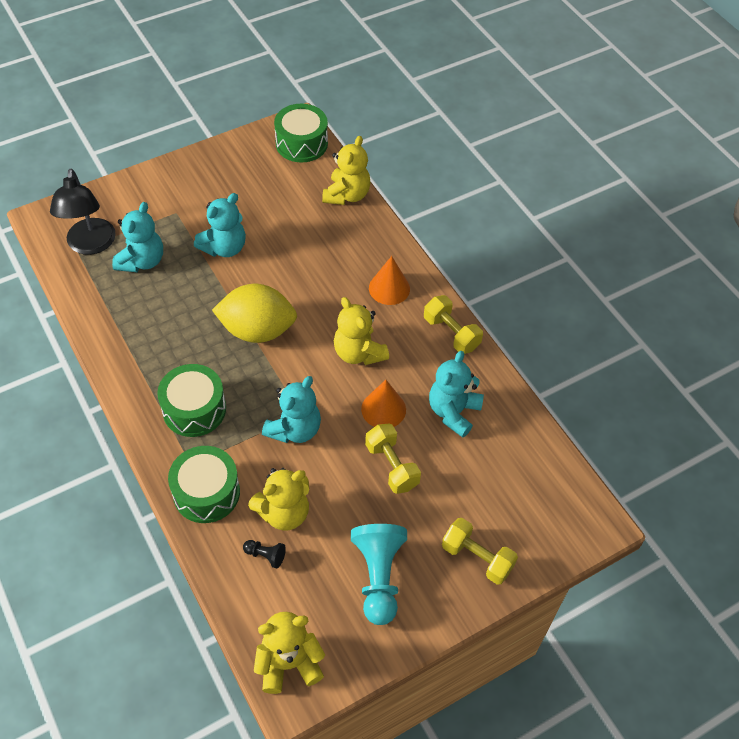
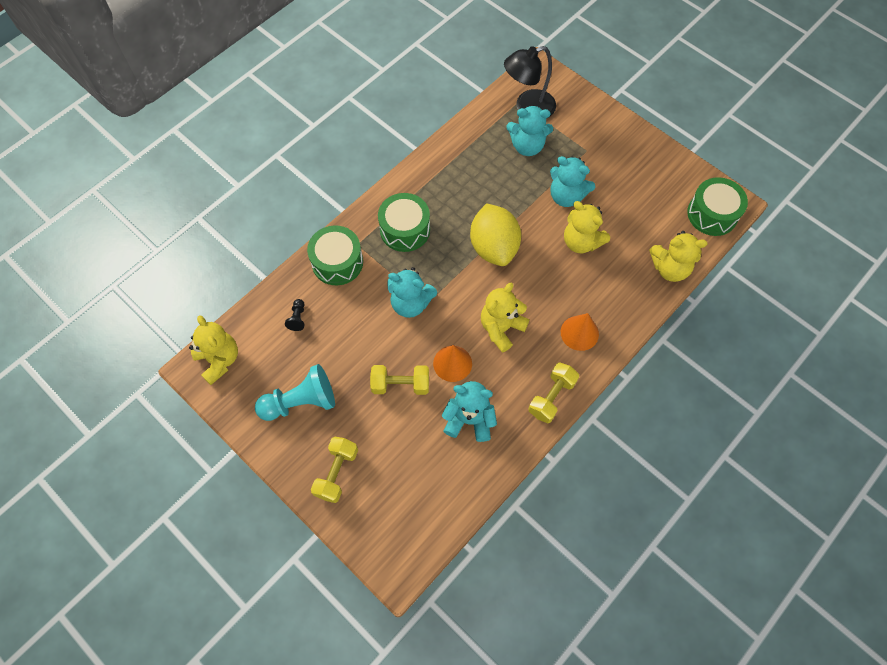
camera: 75 degrees right, 10 degrees up
(284, 512) = (336, 319): yellow teddy bear -> yellow teddy bear (581, 242)
(391, 466) = (400, 384): yellow dumbbell -> yellow dumbbell turned 45 degrees clockwise

